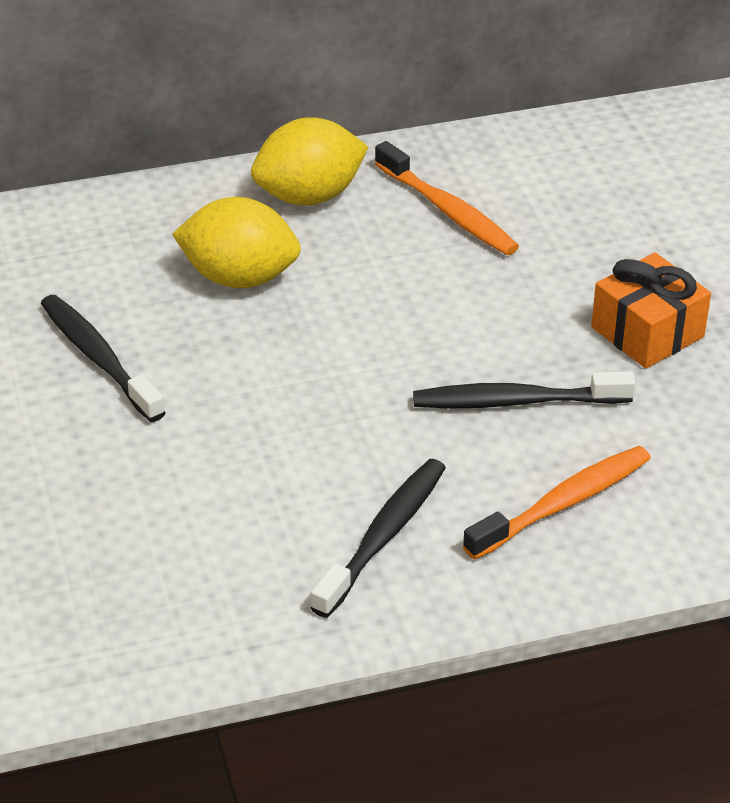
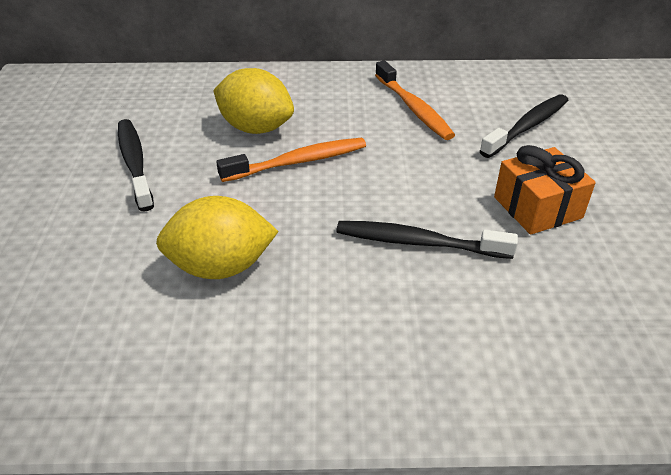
camera: 15 degrees right, 0 degrees up
(309, 196) = (325, 88): yellow lemon -> yellow lemon (221, 267)
(383, 536) = (268, 335): black toothbrush -> black toothbrush (527, 126)
(563, 503) = (430, 335): orange toothbrush -> orange toothbrush (298, 162)

